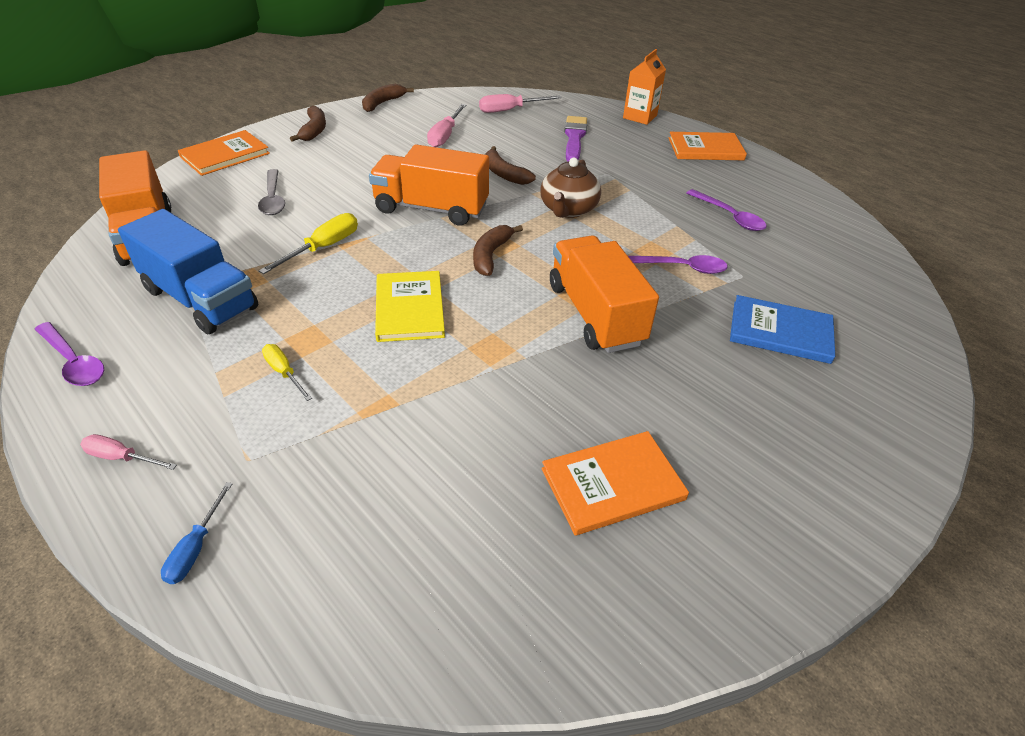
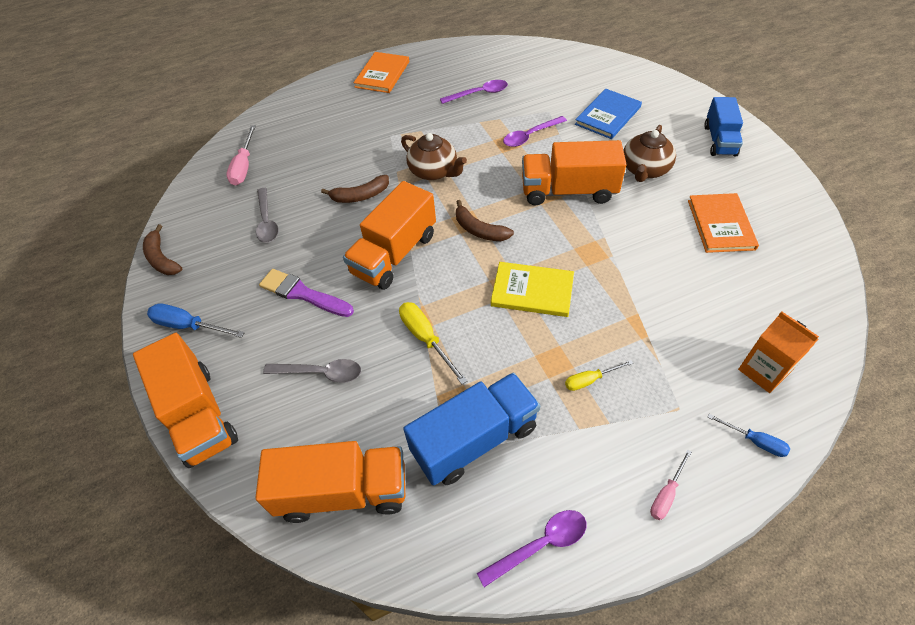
camera: 65 degrees left, 10 degrees up
(225, 155) = (198, 415): orange book -> orange truck
(314, 130) = (188, 326): brown banana -> blue screwdriver
(445, 136) = (267, 221): pink screwdriver -> grey spoon
(574, 138) = (322, 139): purple brush -> purple brush (303, 294)
(640, 117) = (309, 92): orange carton -> orange carton (764, 371)
(680, 268) = (530, 136): purple spoon -> purple spoon turned 150 degrees counterclockwise
(686, 383) = (645, 170): none -> brown teapot
(825, 470) = (719, 140): none -> blue truck

